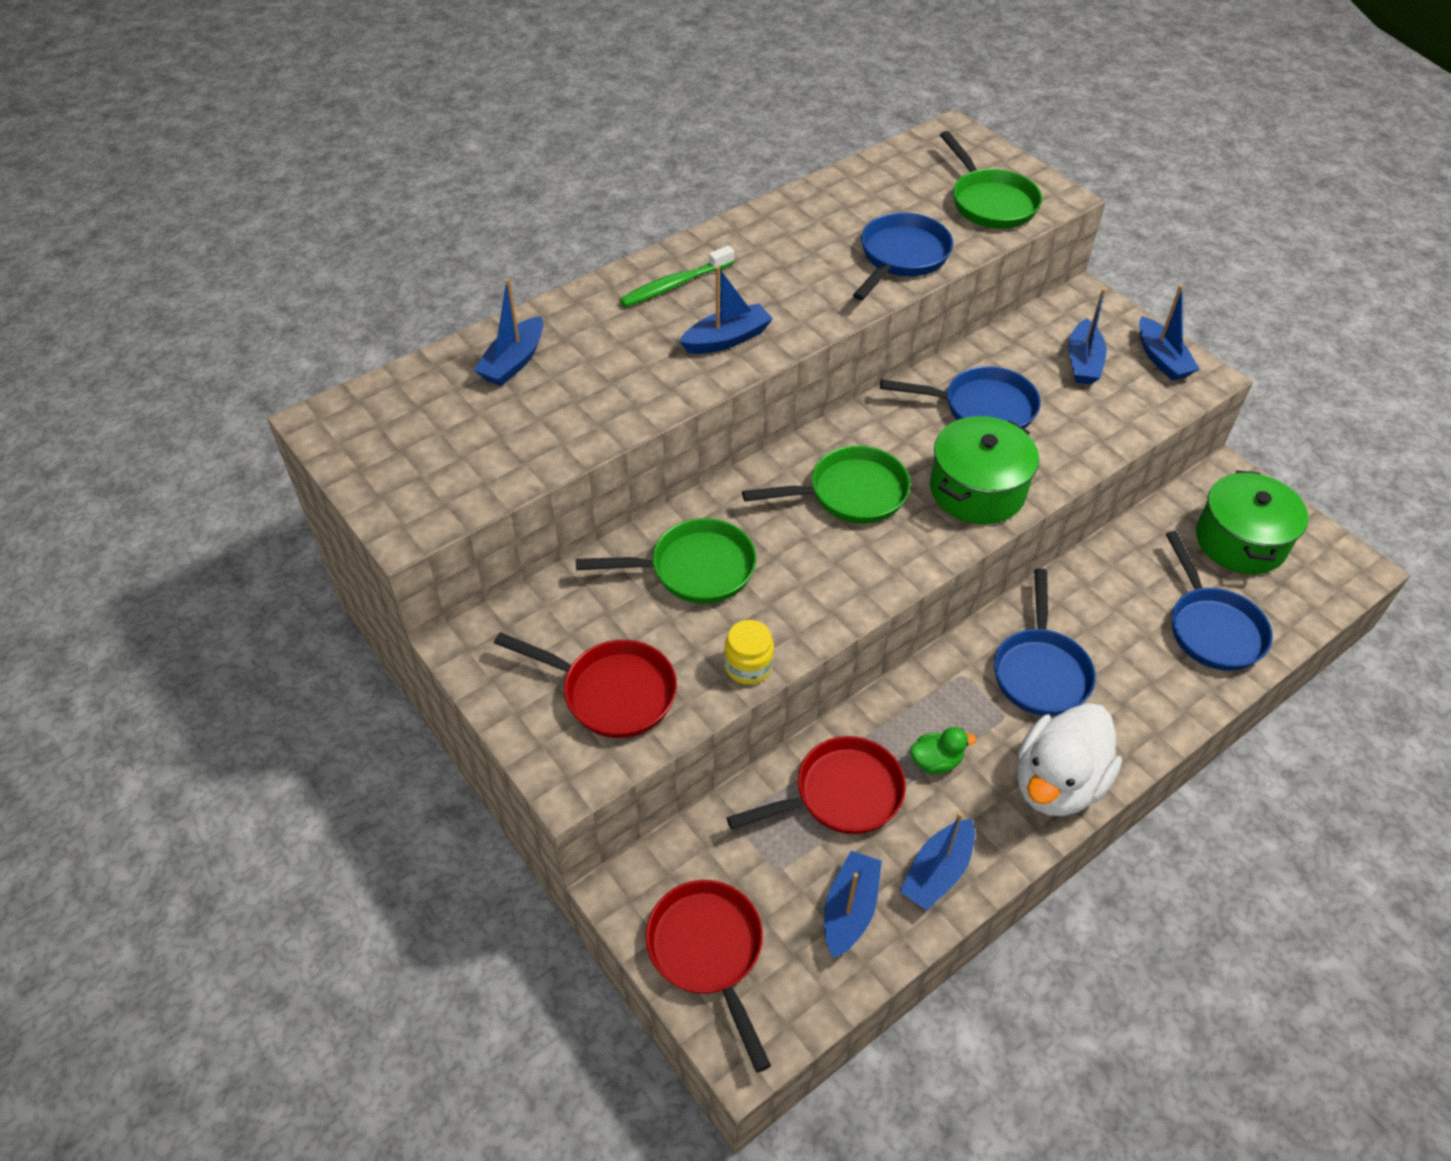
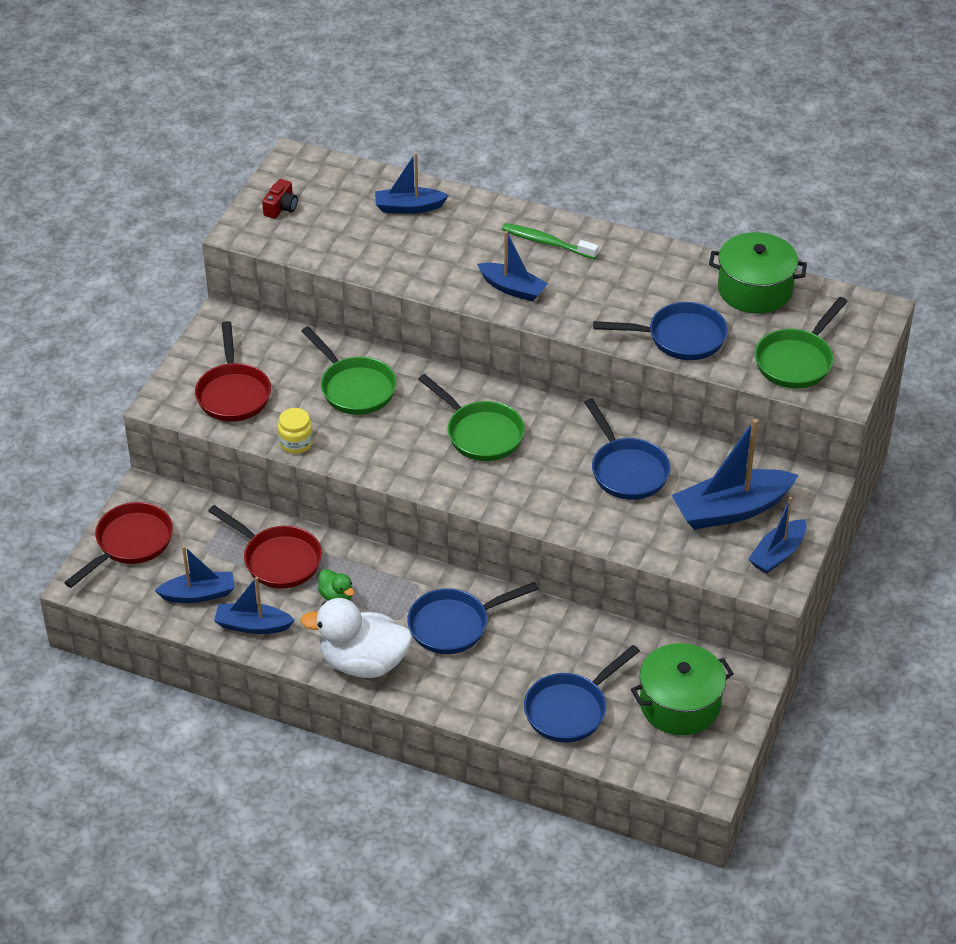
camera: 60 degrees right, 5 degrees down
(400, 470) = (281, 207): none -> red camera
(977, 490) = (537, 495): green pot -> green pot (754, 289)
(1083, 362) = (731, 510): blue boat -> blue boat, size x1.64

